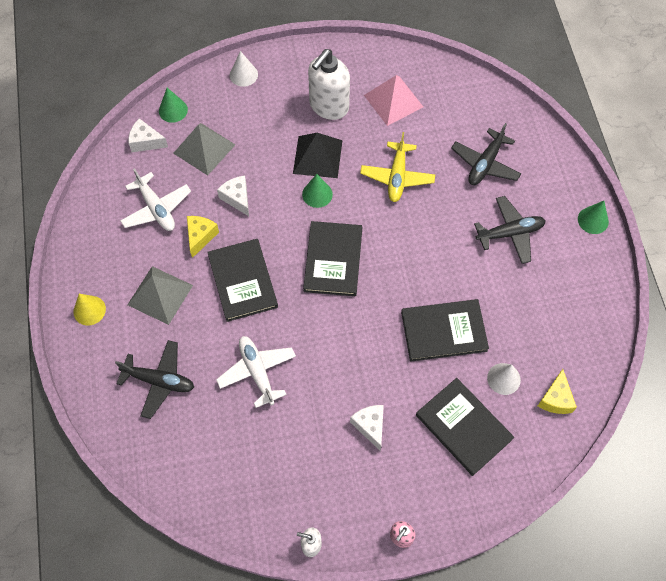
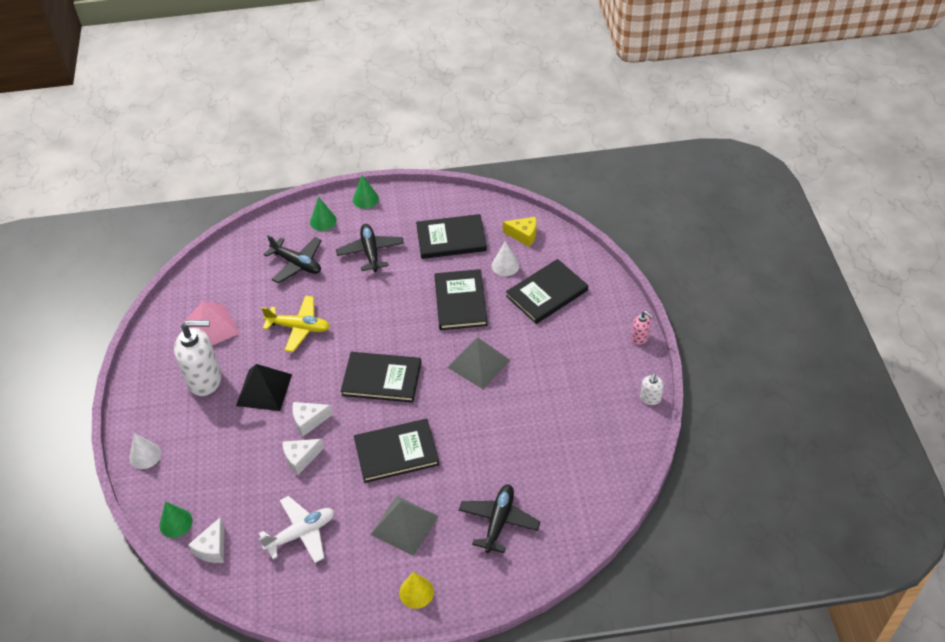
camera: 85 degrees left, 15 degrees down
(200, 236) = (341, 490): yellow cheese -> none
(204, 148) = (233, 490): grey pyramid -> grey pyramid (478, 363)
(257, 372) = (492, 439): white plane -> none
(317, 194) = (307, 390): green cone -> green cone (323, 221)
(328, 106) = (205, 380): white soap dispenser -> white soap dispenser turned 45 degrees counterclockwise
(370, 426) = (546, 355): white cheese -> white cheese (309, 421)
(540, 316) = (451, 238): none -> black book

